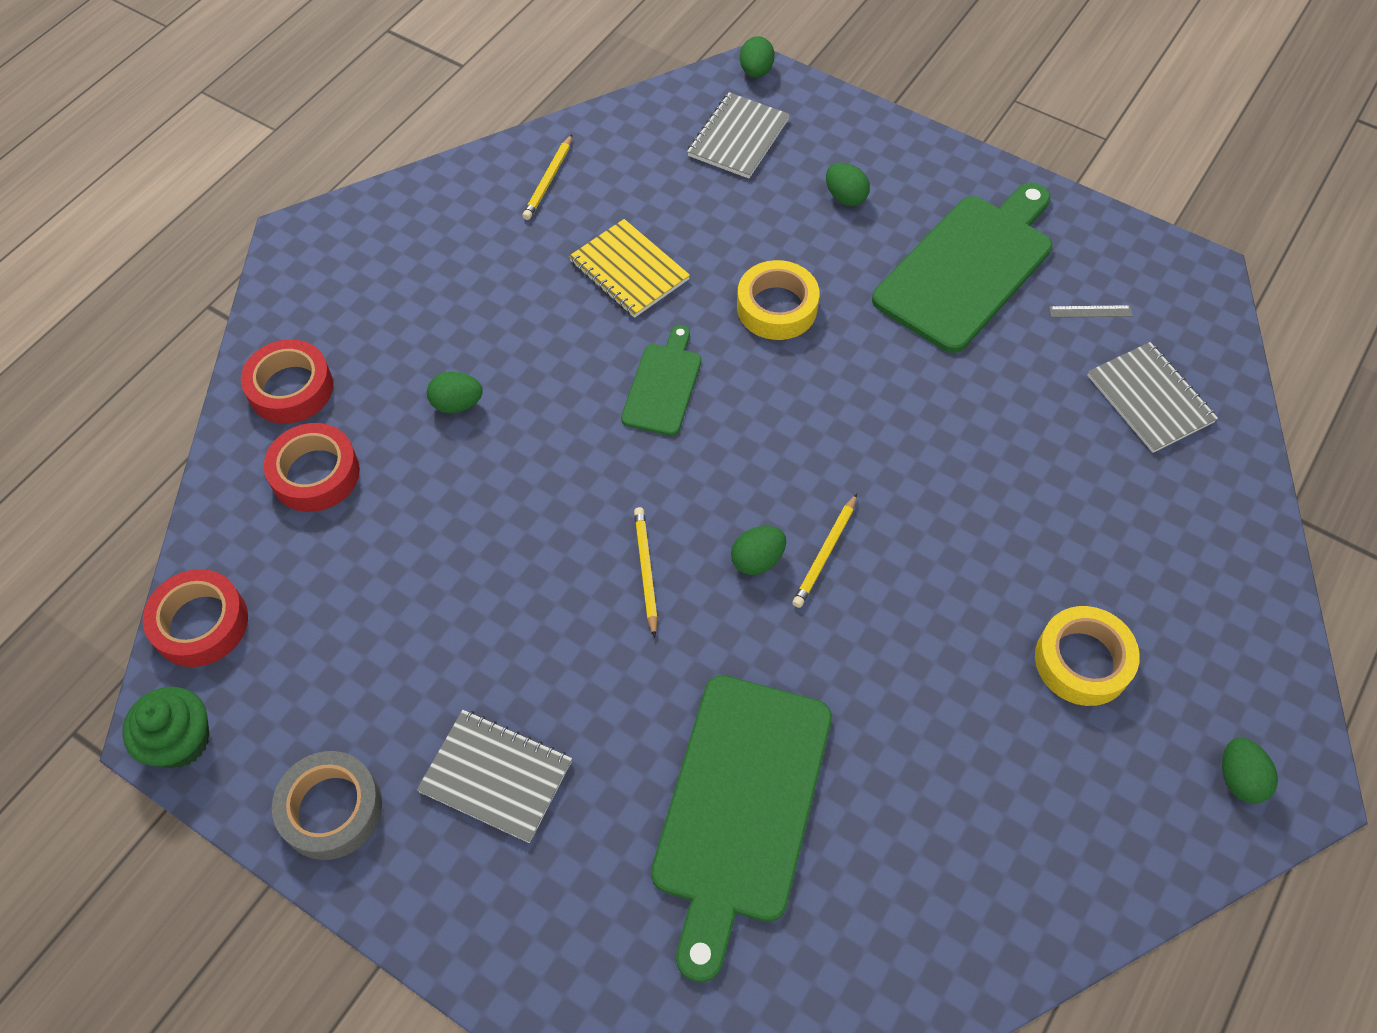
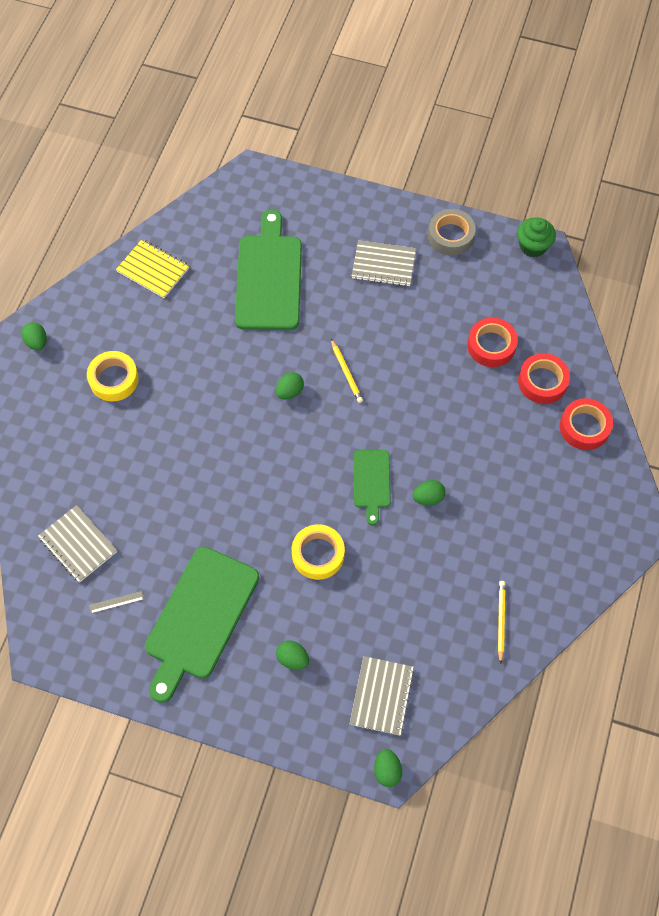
camera: 165 degrees right, 5 degrees up
(200, 623) = (555, 295): red tape -> red tape (491, 346)
(457, 404) = (485, 441): green egg -> green egg (428, 498)
(629, 270) = (420, 559): yellow notebook -> yellow notebook (153, 270)
(825, 553) = (254, 404): yellow pencil -> none

